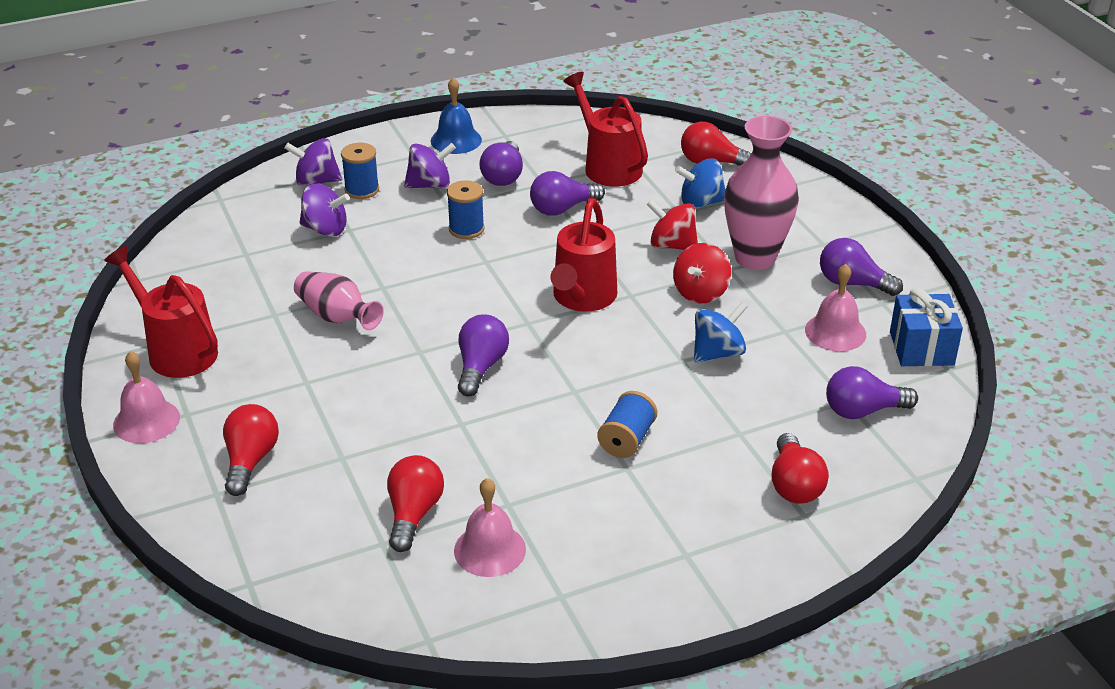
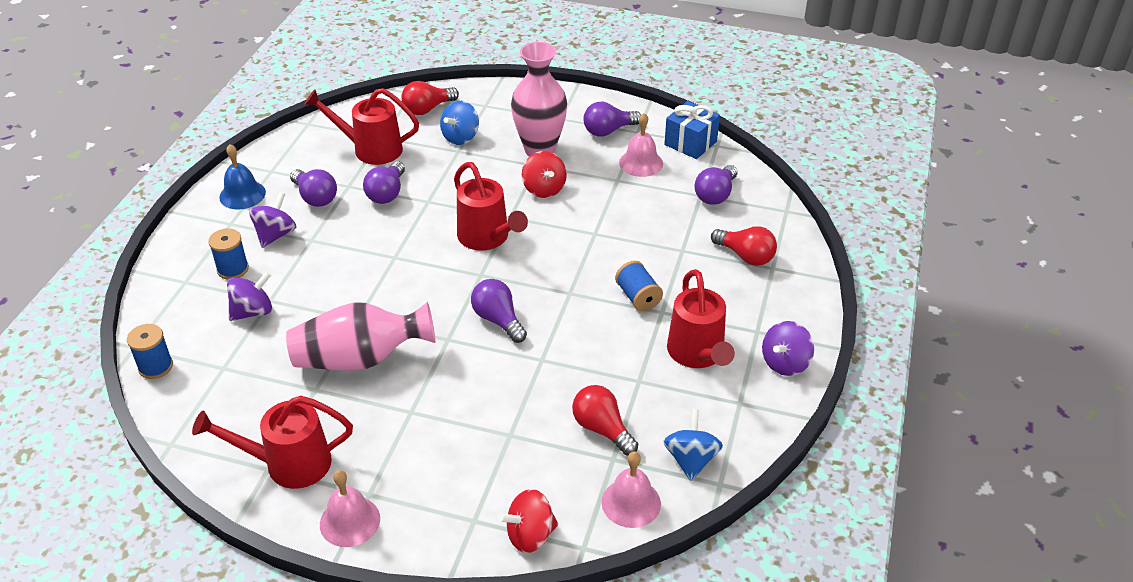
camera: 50 degrees left, 5 degrees up
(250, 461) = (460, 484): red light bulb -> none
(316, 181) = (188, 285): purple spinning top -> purple spinning top (785, 363)
(337, 317) = (360, 359): pink vase -> pink vase, size x1.57
(466, 229) = (348, 246): blue spool -> blue spool (155, 366)
(490, 550) = (670, 411): pink bell -> pink bell (631, 502)
(595, 527) = (698, 355): none -> red watering can
(672, 245) = (485, 172): red spinning top -> red spinning top (530, 535)
(718, 353) = (605, 216): blue spinning top -> blue spinning top (691, 459)

